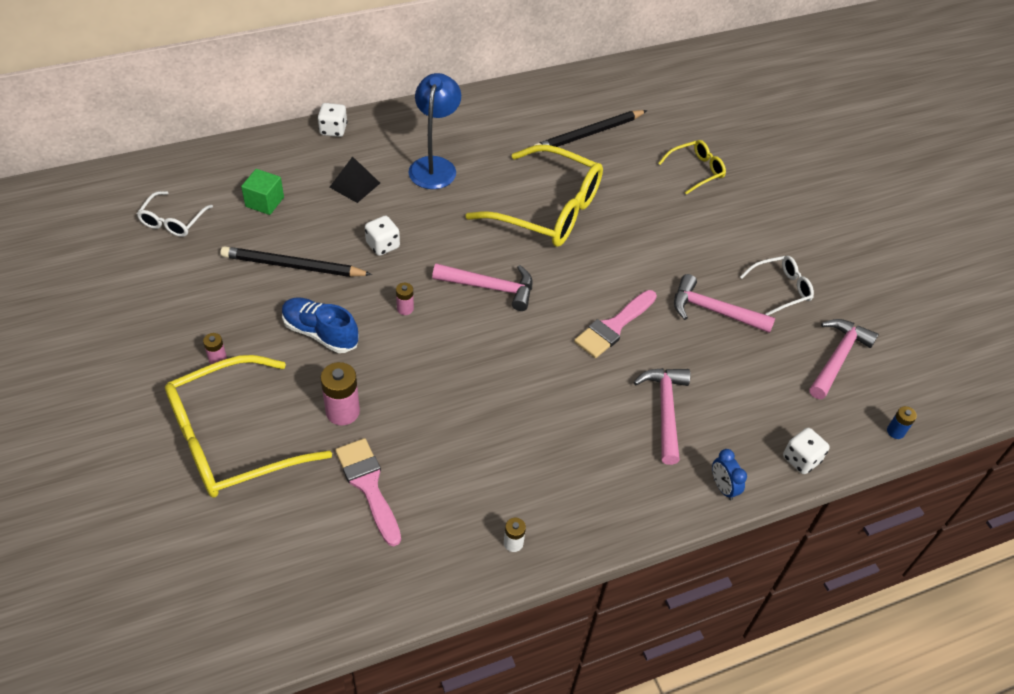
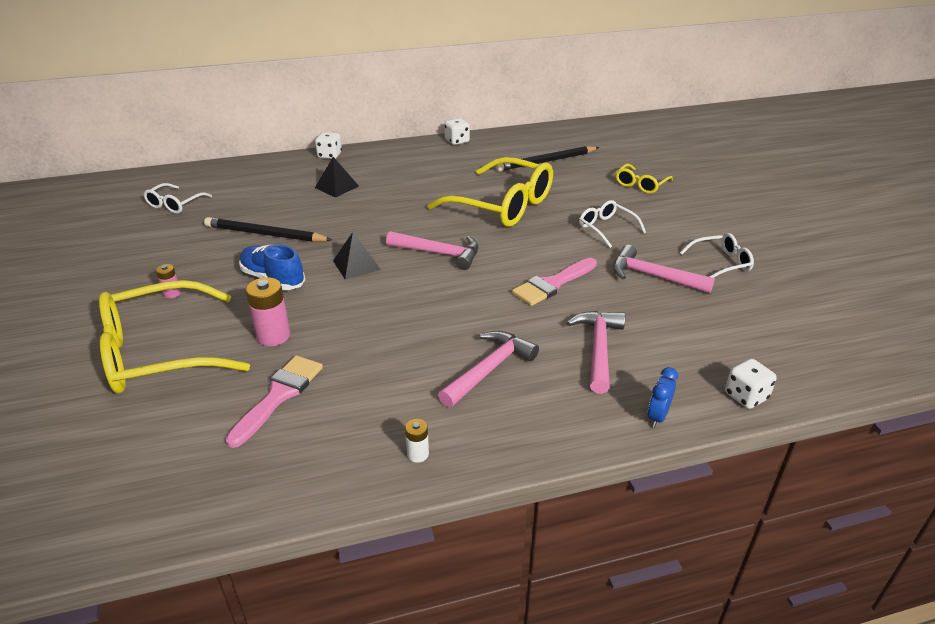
camera: 10 degrees right, 15 degrees down
(264, 202) = (256, 195): green cube -> none
(368, 486) = (279, 396): pink brush -> pink brush turned 45 degrees clockwise
(383, 245) = (349, 223): white dice -> white dice (457, 141)
(405, 308) = (356, 265): pink battery -> black pyramid
(434, 166) = (408, 177): blue lamp -> none
(663, 242) = (606, 228): none -> white glasses
(696, 170) = (641, 184): yellow glasses -> yellow glasses turned 150 degrees clockwise
(723, 487) = (657, 416): blue clock -> blue clock turned 45 degrees clockwise
(837, 358) = (781, 315): pink hammer -> pink hammer (489, 369)
(895, 431) = (851, 377): blue battery -> none

